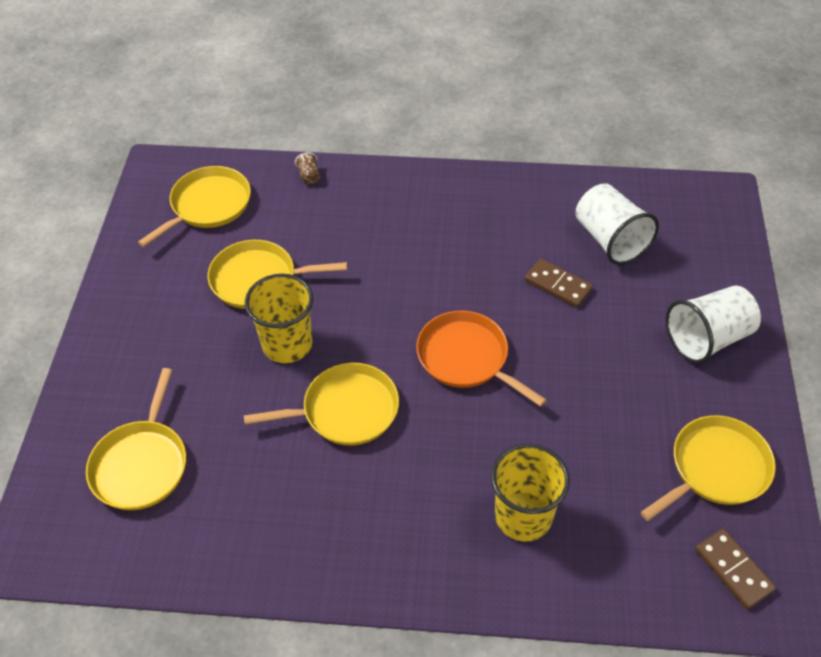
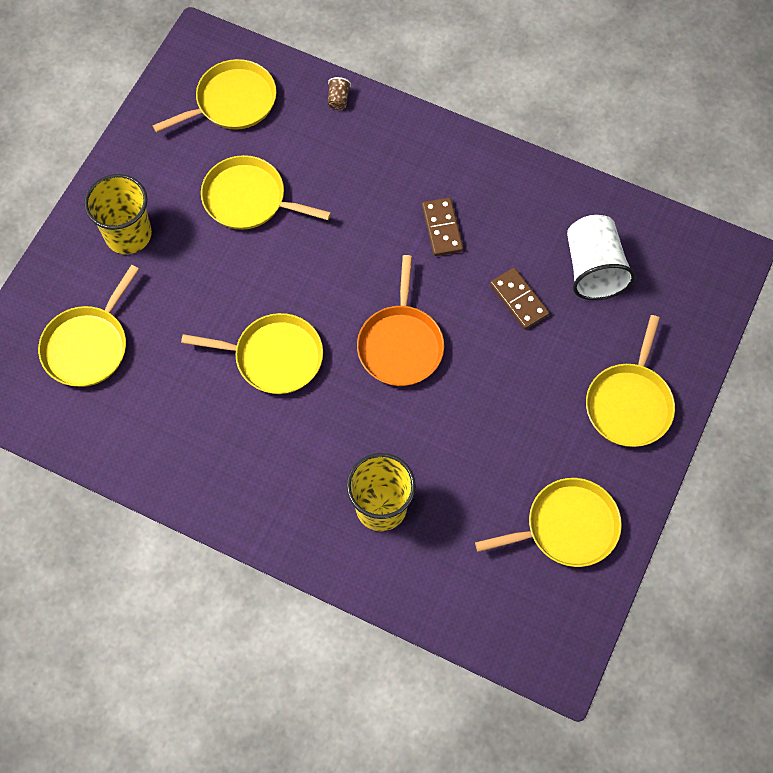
camera: 20 degrees right, 15 degrees up
(287, 344) = (249, 274): yellow cup -> yellow cup (128, 234)
(466, 358) = (400, 344): orange pan -> orange pan turned 150 degrees counterclockwise
(707, 338) = (629, 403): white cup -> yellow pan
(733, 570) = (532, 618): brown domino -> brown domino (442, 228)

